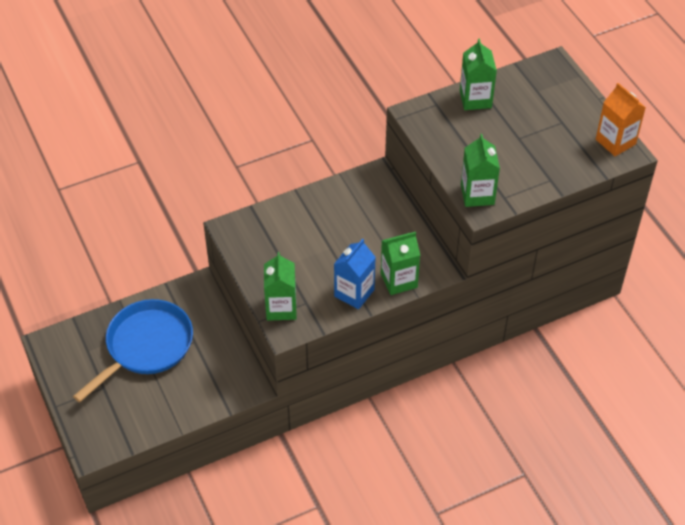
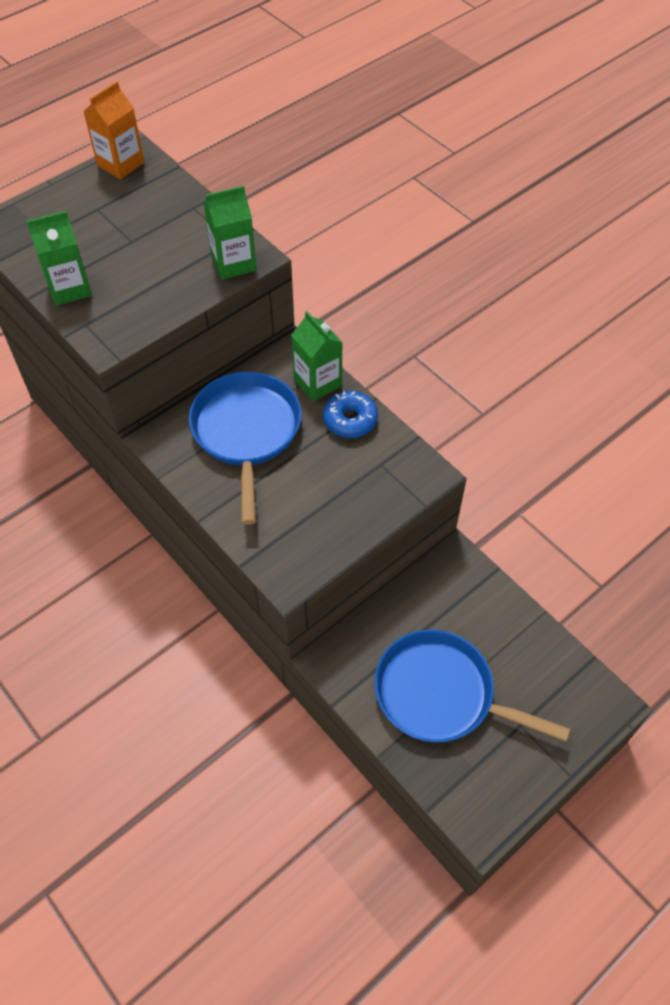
camera: 105 degrees left, 5 degrees up
(281, 308) = (398, 487): green carton -> none
(354, 293) = (350, 420): blue carton -> blue donut
(363, 227) = (246, 432): none -> blue pan

